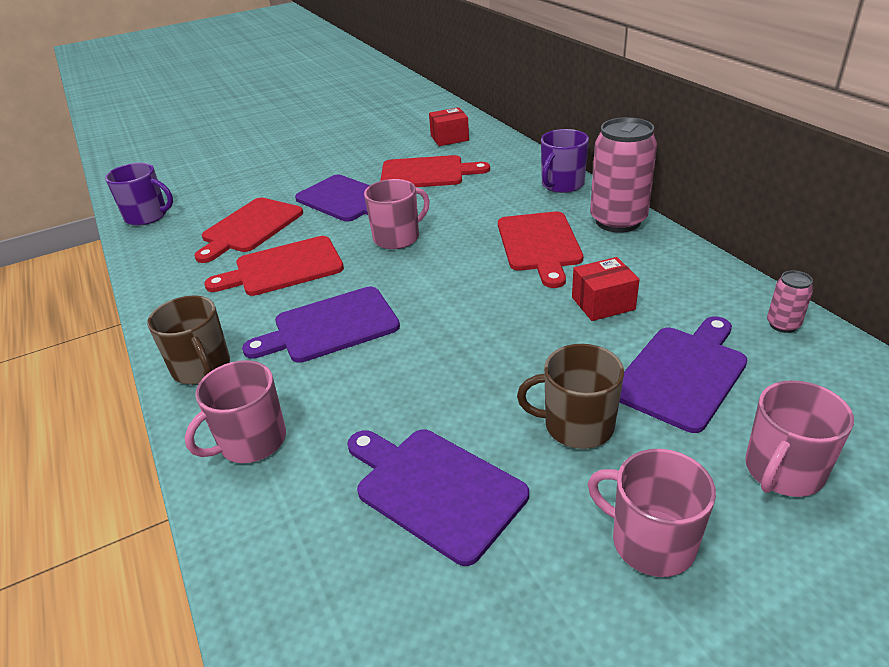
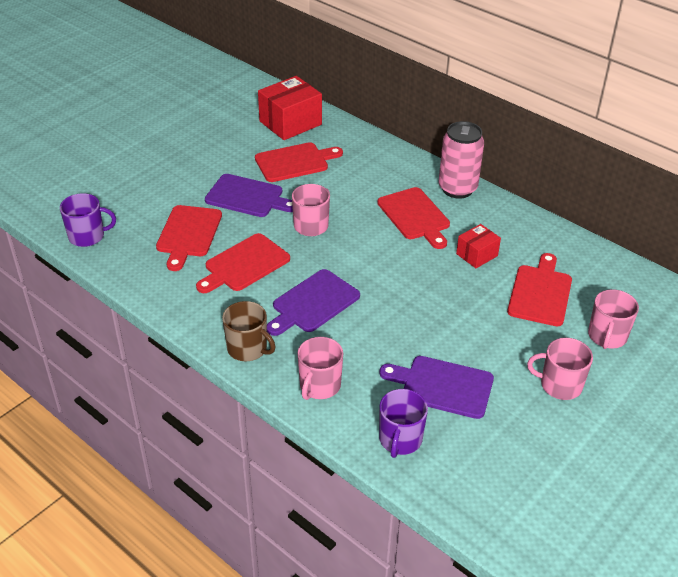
camera: 25 degrees left, 5 degrees up
(449, 138) = (290, 123): red box -> red box, size x1.78
(562, 184) = (403, 161): purple mug -> purple mug (400, 440)
(577, 425) = (498, 335): brown mug -> none
(682, 374) = (540, 293): purple cutting board -> red cutting board
(783, 325) = (582, 251): pink can -> none

